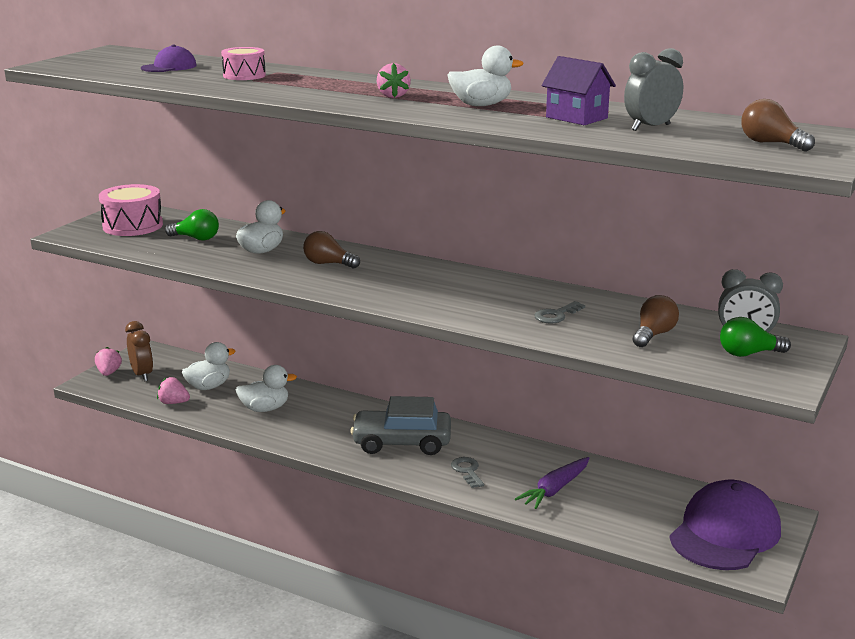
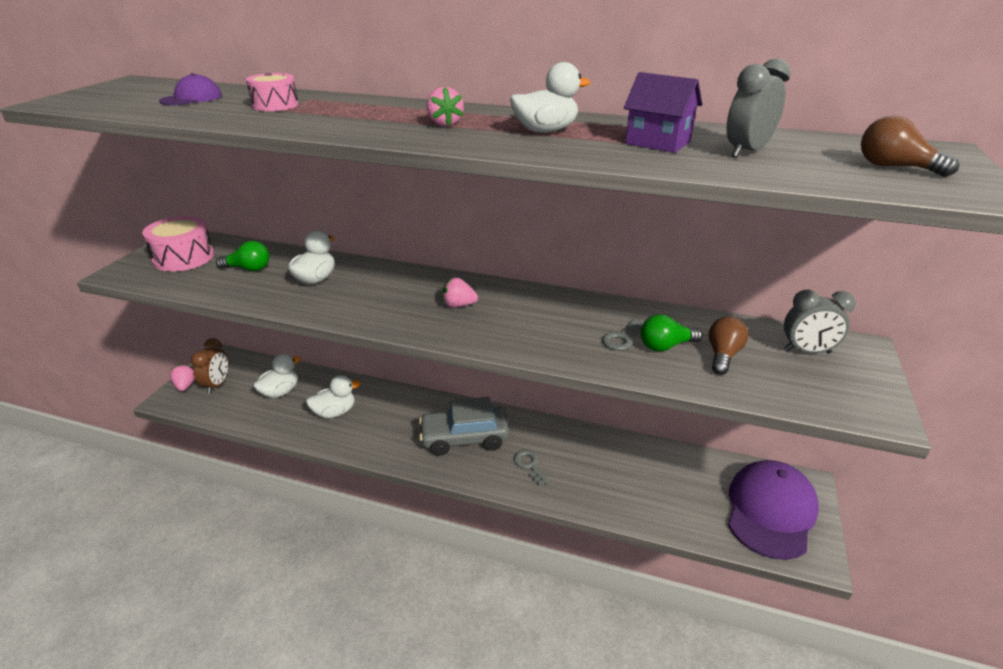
camera: 10 degrees left, 10 degrees up
(142, 375) = (217, 385): brown clock -> brown clock turned 45 degrees clockwise
(173, 403) = (249, 415): pink strawberry -> pink strawberry (458, 305)
(328, 264) = (383, 290): brown light bulb -> none
(555, 489) = (611, 478): purple carrot -> none
(748, 354) = (822, 372): green light bulb -> green light bulb (665, 346)

